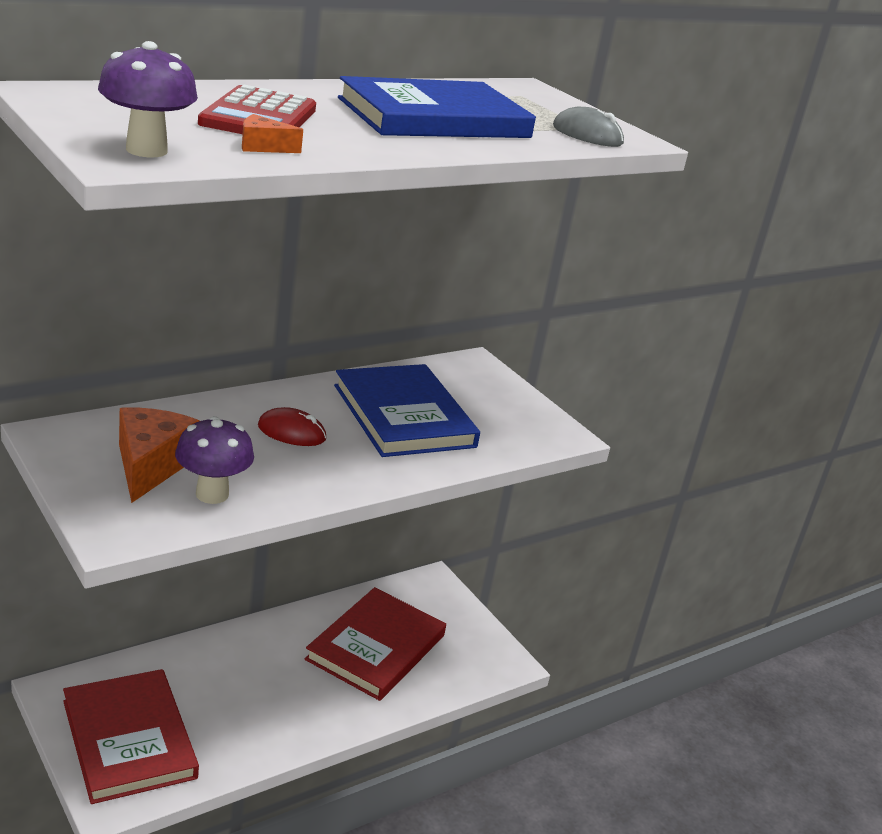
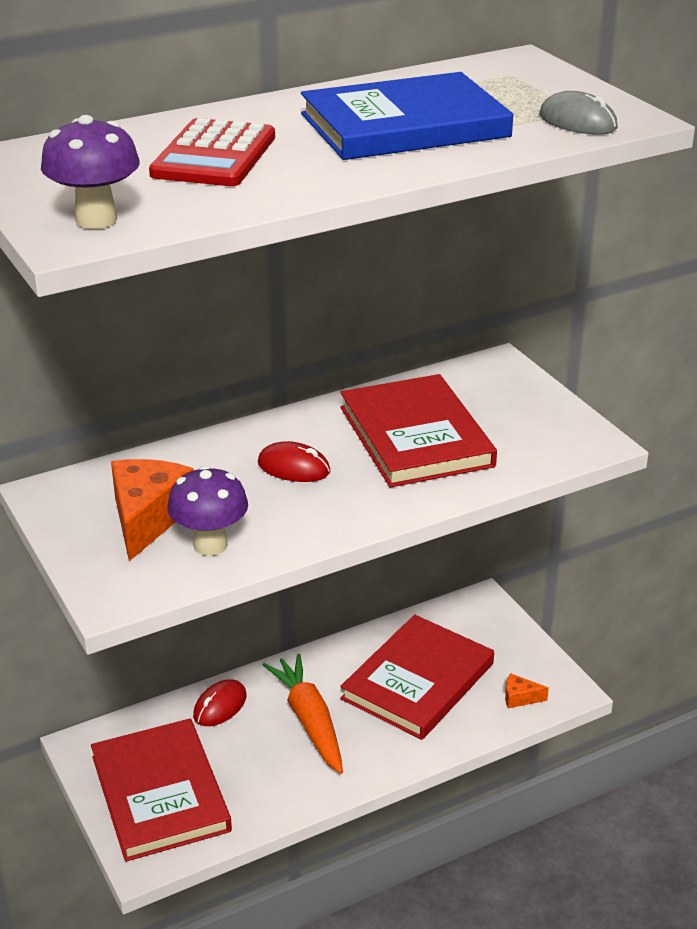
camera: 10 degrees right, 5 degrees up
(190, 660) = (220, 706): none -> red mouse
(263, 147) = (215, 196): orange cheese -> orange cheese (519, 698)
(275, 678) = (309, 721): none -> orange carrot
(403, 416) = (415, 436): blue book -> red book

